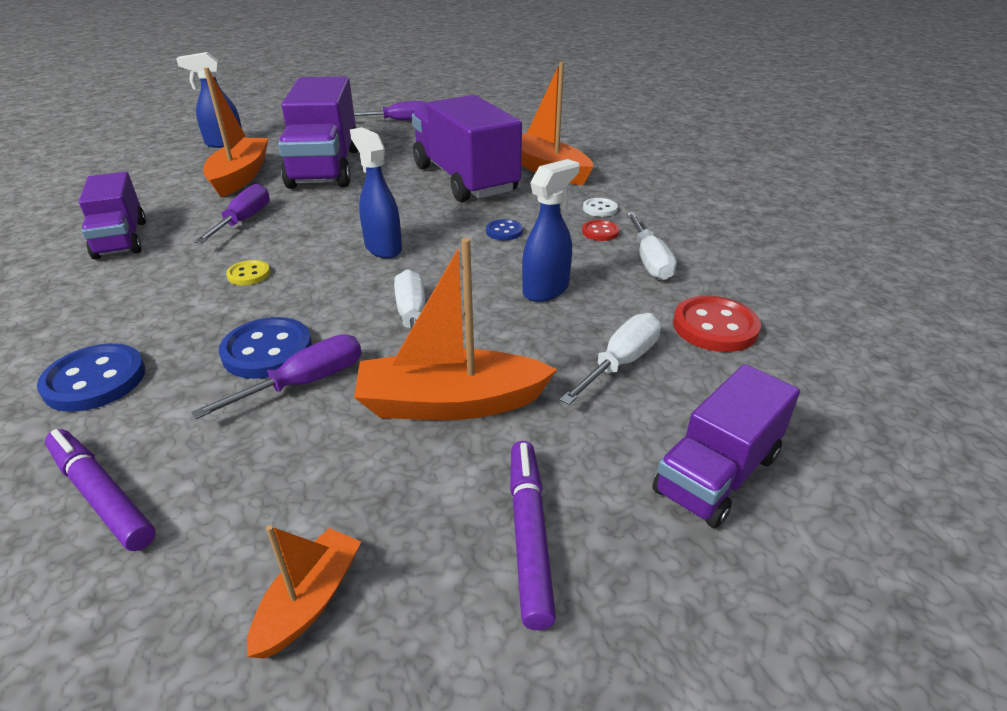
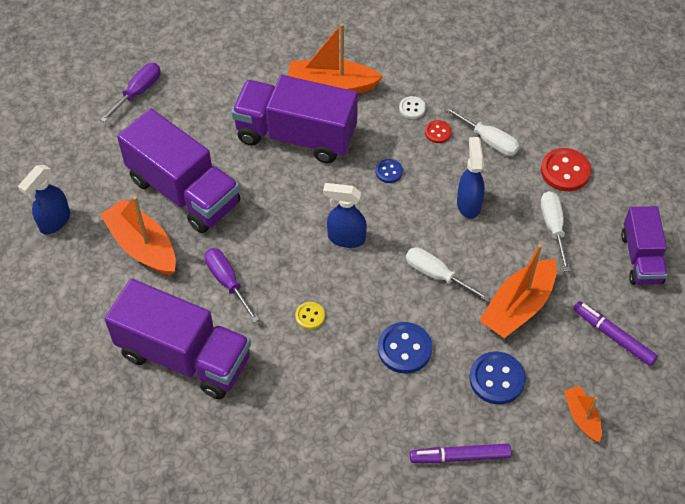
camera: 45 degrees left, 20 degrees up
(95, 380) = (359, 429): blue button -> blue button (496, 379)
(121, 239) = (184, 356): purple truck -> purple truck, size x1.70
(305, 383) = (448, 349): purple screwdriver -> none

